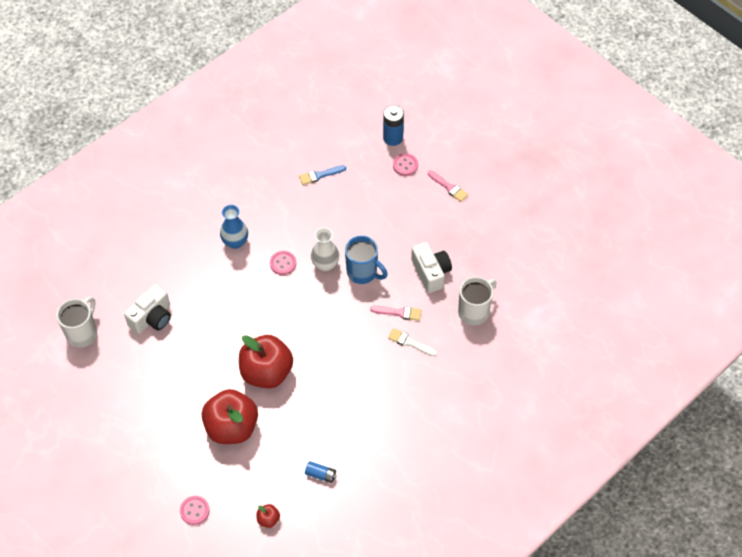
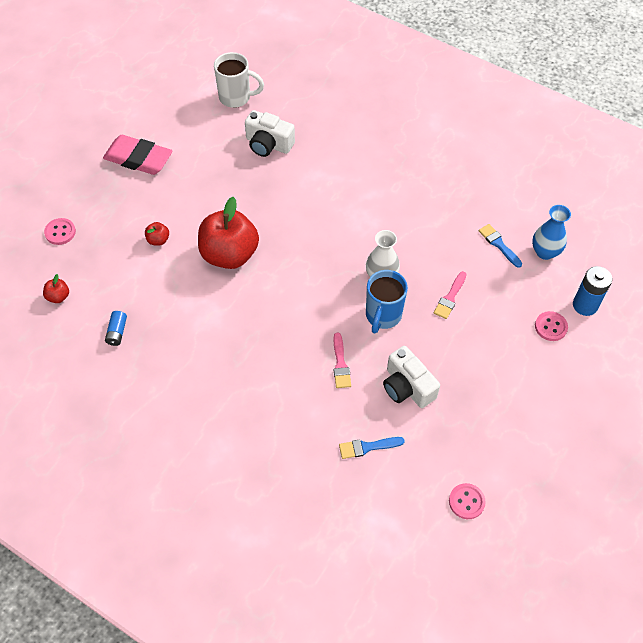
camera: 75 degrees right, 0 degrees up
(128, 430) = (138, 158): none -> pink eraser
(232, 427) = (158, 240): red apple -> red apple, size x0.41
(235, 242) = (381, 189): blue vase -> blue vase (545, 252)
(283, 263) = (368, 237): pink button -> pink button (466, 502)
(409, 342) = (303, 384): white brush -> none
(431, 272) = (407, 387): white camera -> white camera turned 90 degrees clockwise
(449, 187) = (539, 381): pink brush -> pink brush (450, 298)
(474, 311) = (367, 447): white mug -> blue brush

